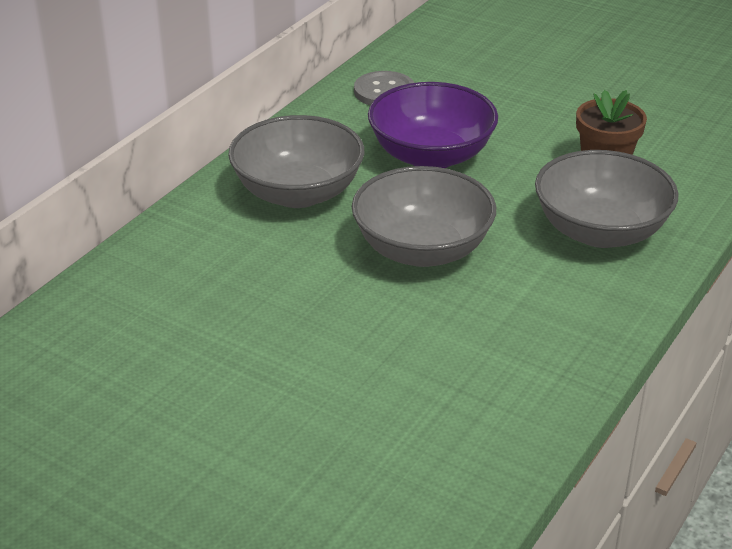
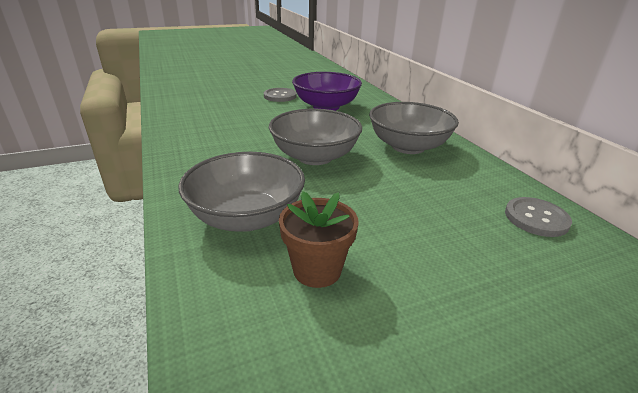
camera: 125 degrees right, 5 degrees down
(206, 416) = (280, 96): none -> grey button
(431, 156) = (413, 197): purple bowl -> purple bowl (326, 106)

